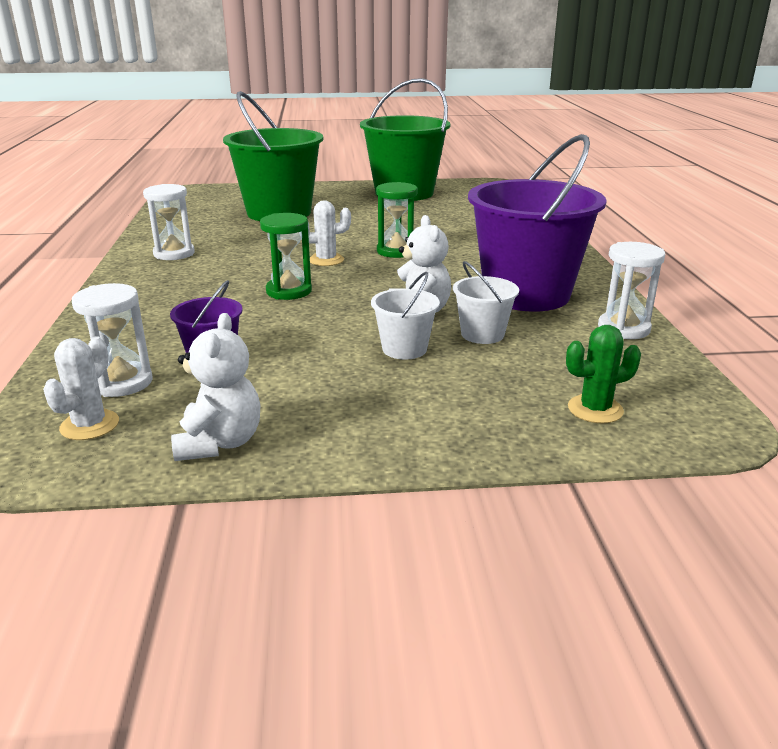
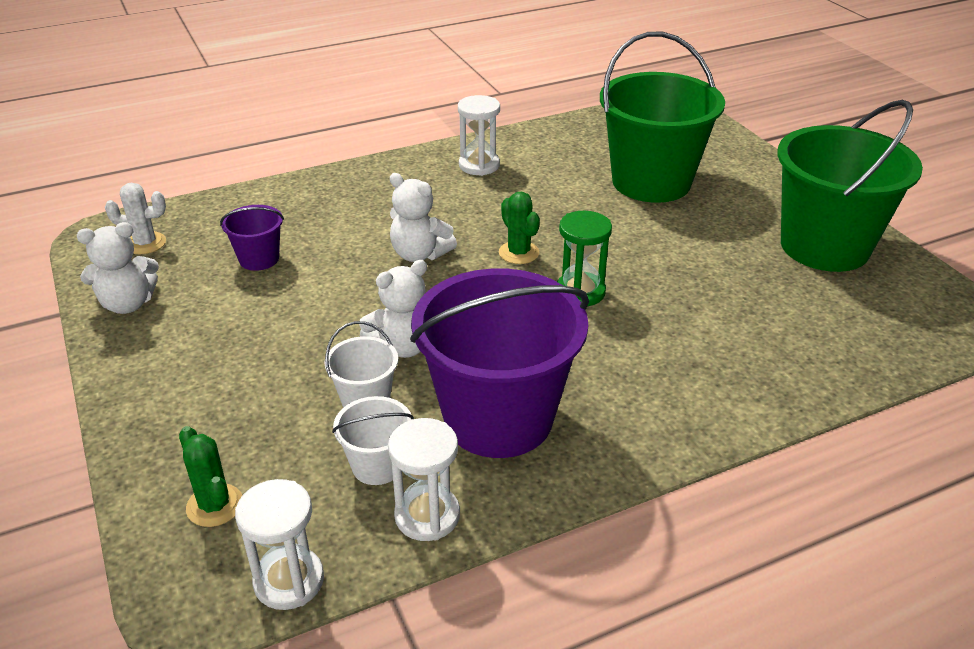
camera: 70 degrees right, 10 degrees up
(122, 382) = (209, 233): white hourglass -> white hourglass (289, 581)
(289, 291) = (419, 254): green hourglass -> white teddy bear
(326, 260) = (519, 253): white cactus -> green cactus
(404, 349) = (312, 356): white bucket -> white bucket (377, 465)

